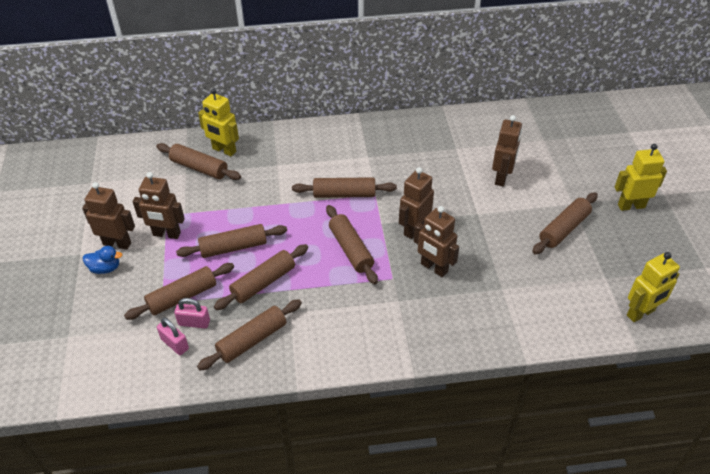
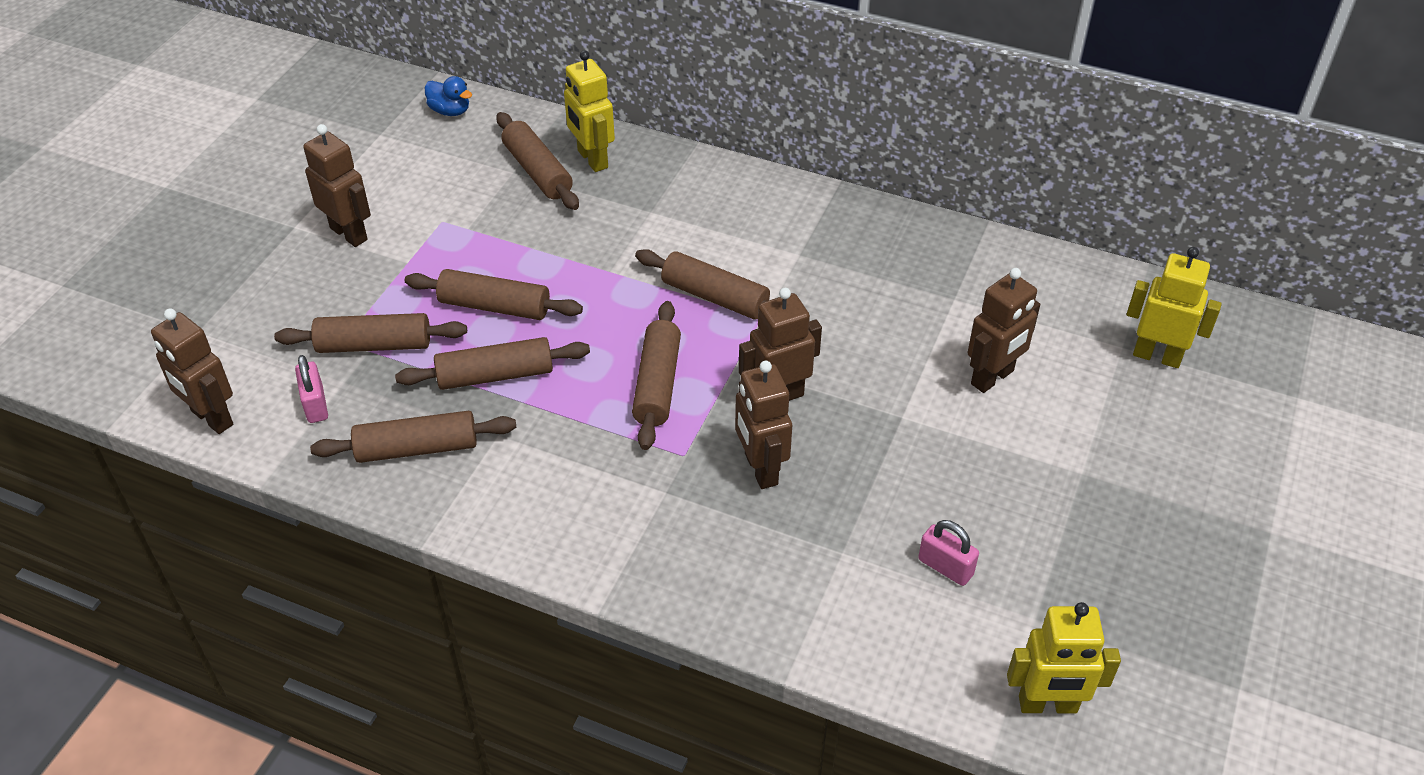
camera: 30 degrees right, 0 degrees up
(105, 268) = (309, 261): blue duck -> blue duck (450, 111)
(166, 234) = (421, 248): brown robot -> brown robot (211, 418)
(194, 323) = (361, 387): pink padlock -> pink padlock (945, 567)
(564, 229) = (1030, 507): brown rolling pin -> none
(631, 206) = (1188, 523): yellow robot -> yellow robot (1157, 356)

